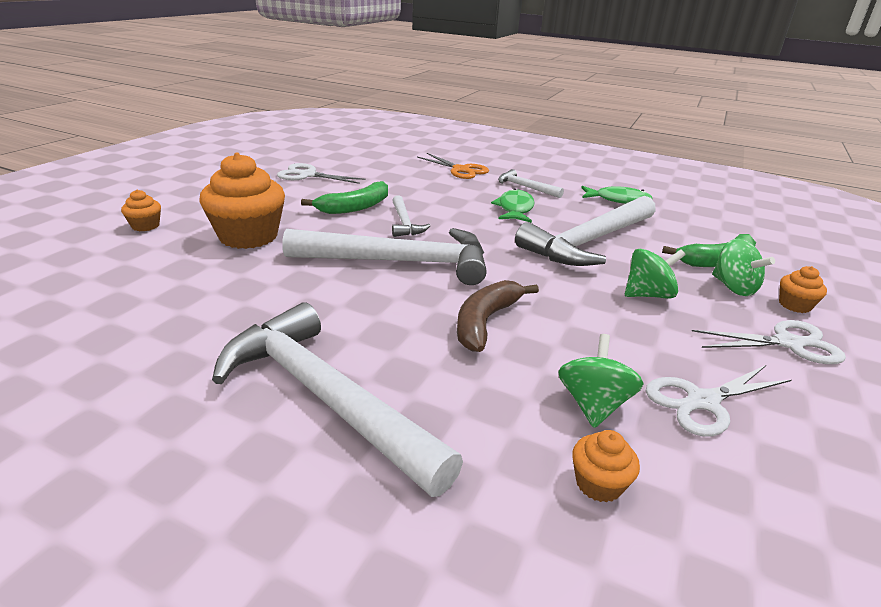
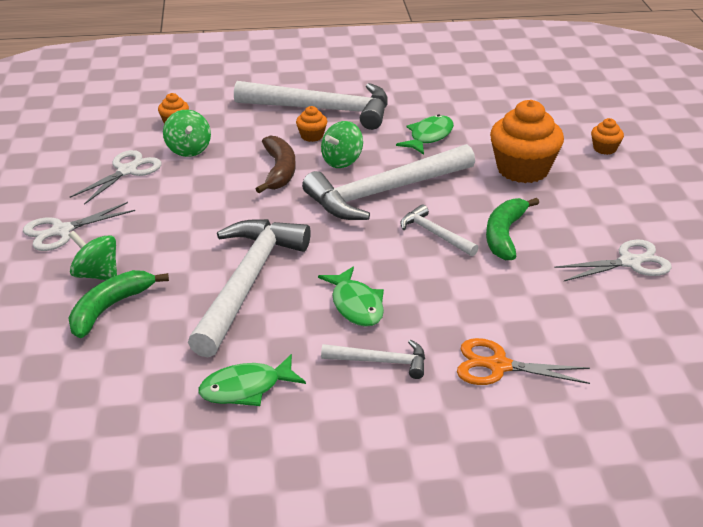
camera: 150 degrees right, 5 degrees up
(264, 297) = (429, 136): none -> green fish
(648, 295) = (173, 237): green spinning top -> green spinning top (342, 161)
(794, 305) = (43, 274): orange cupcake -> orange cupcake (312, 136)

